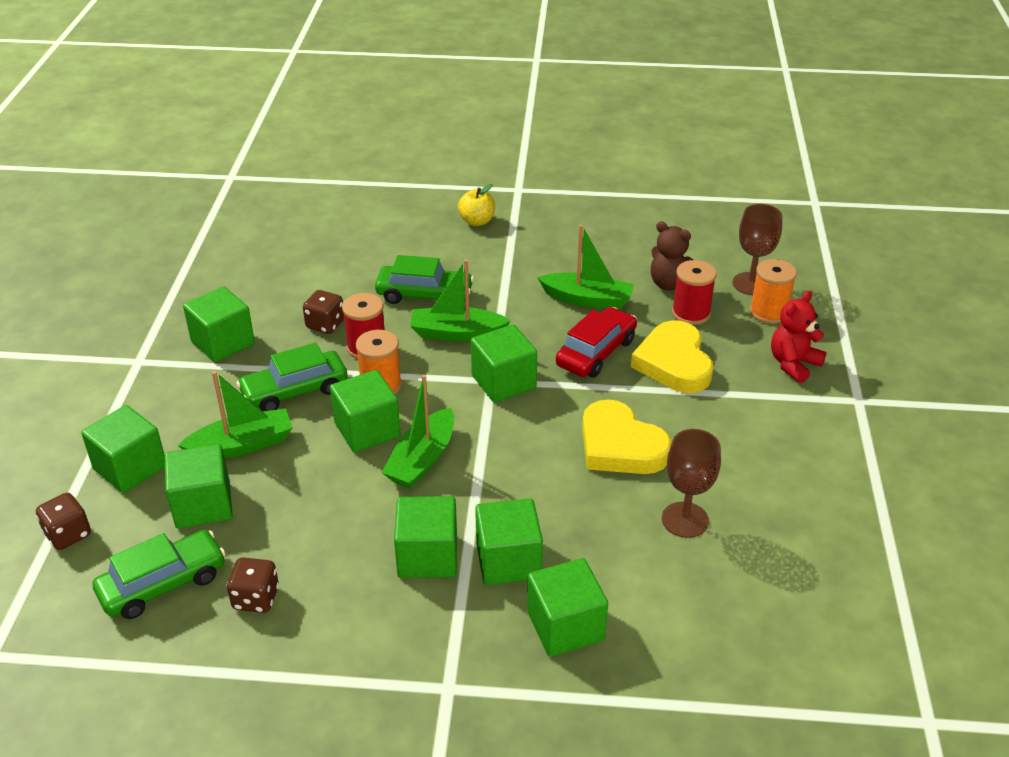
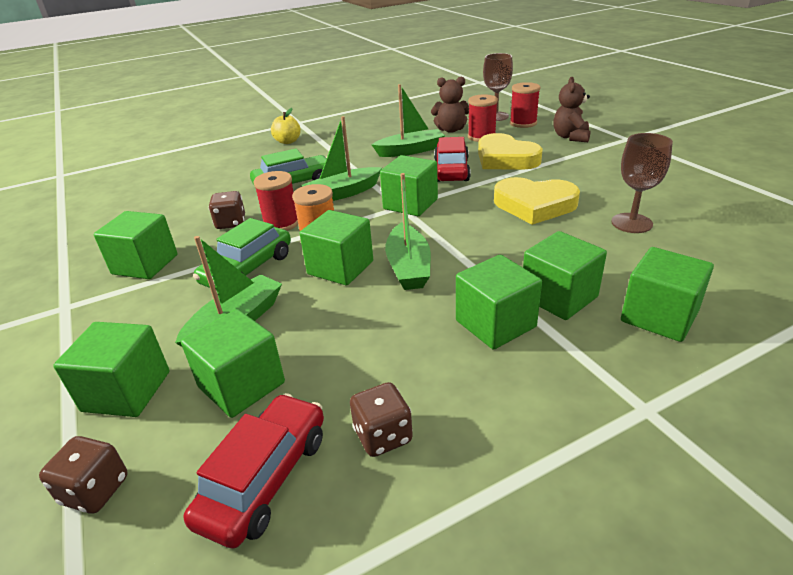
camera: 30 degrees left, 5 degrees down
(163, 584) = (265, 478): green car -> red car
(768, 312) = (523, 123): orange spool -> red spool
(793, 364) = (570, 137): red teddy bear -> brown teddy bear

